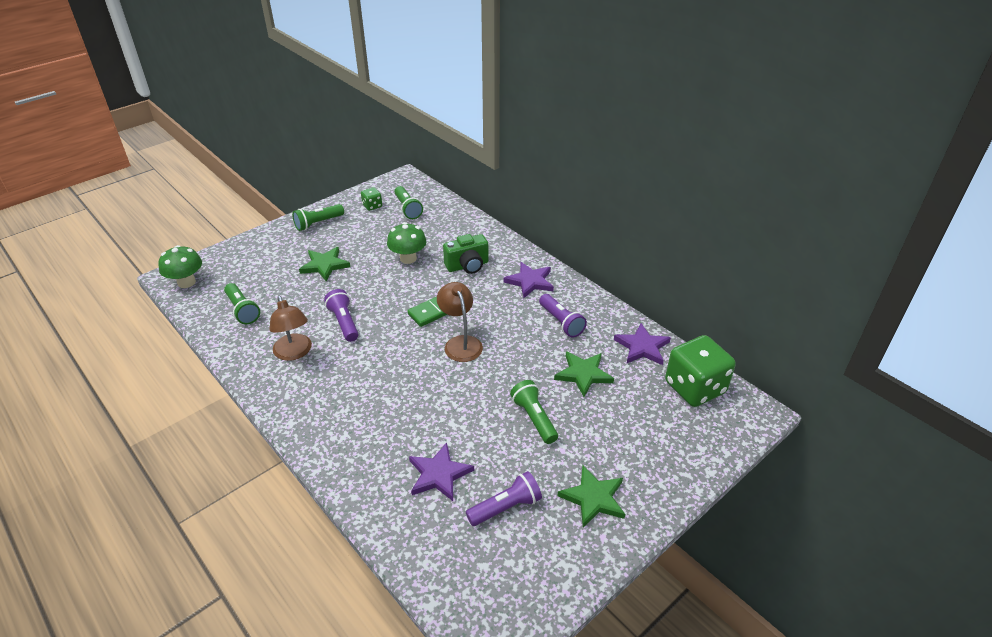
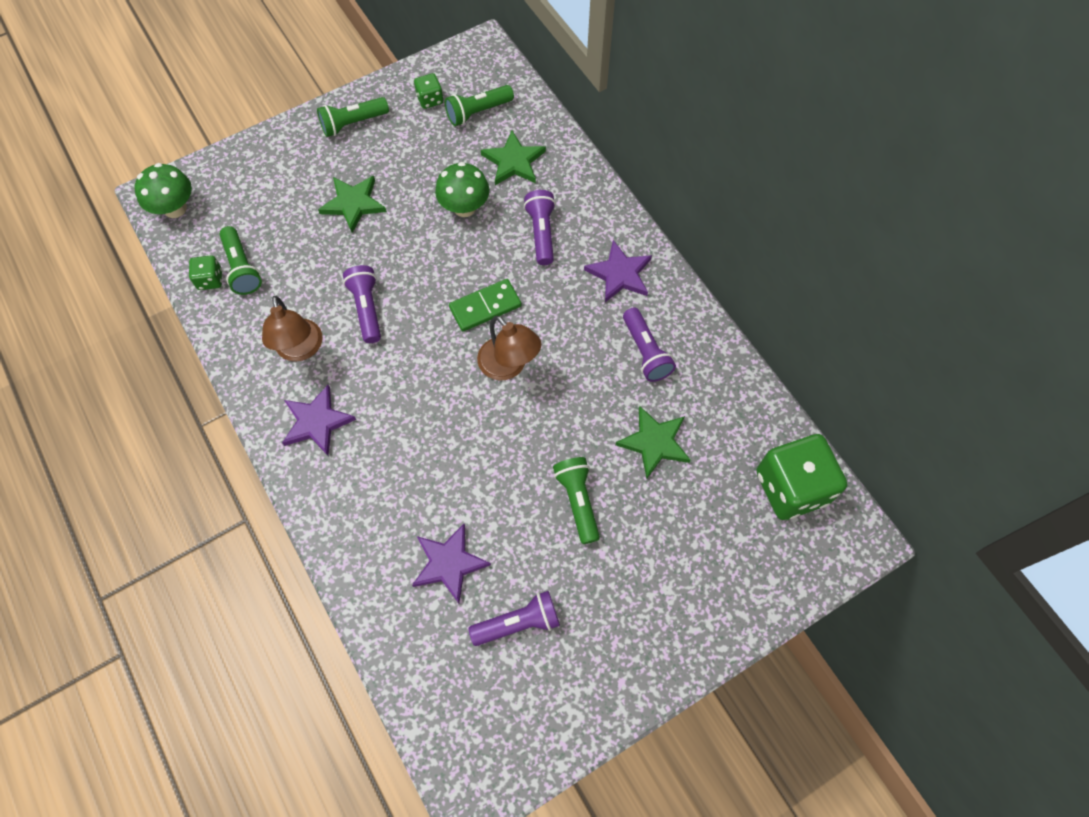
camera: 10 degrees right, 25 degrees up
(217, 320) = (210, 280): none -> green dice
(408, 209) = (478, 112): green flashlight -> green flashlight turned 75 degrees clockwise
(460, 343) = (509, 366): brown lamp -> brown lamp turned 150 degrees clockwise
(467, 266) = (541, 233): green camera -> purple flashlight
(593, 498) = (623, 628): green star -> green star (514, 161)
(642, 347) = (742, 410): purple star -> purple star (317, 422)

